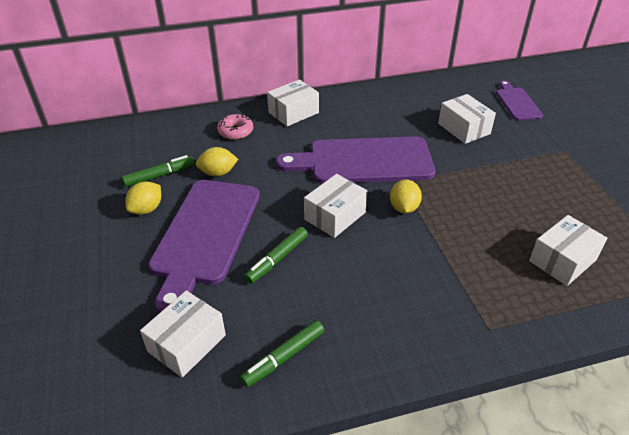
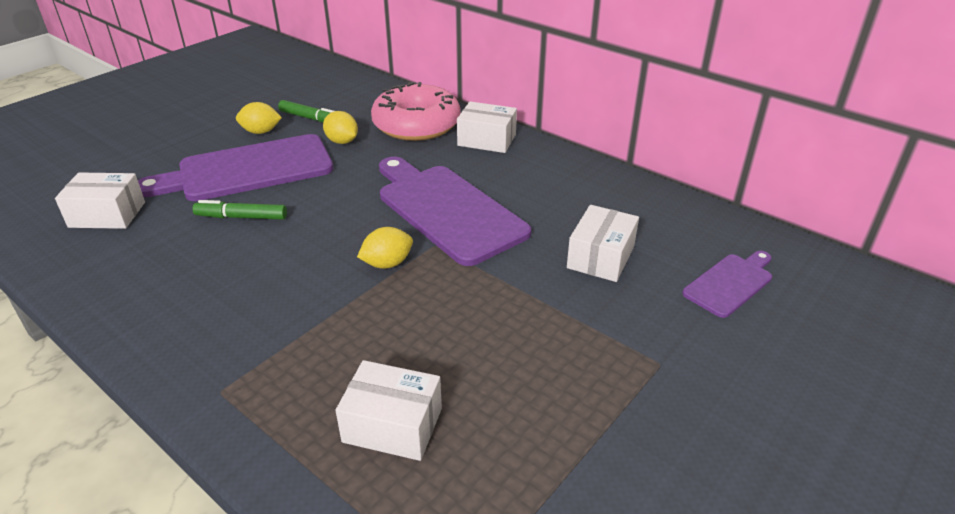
camera: 55 degrees right, 5 degrees down
(235, 131) = (416, 124): pink donut -> pink donut, size x2.13
(283, 357) = (112, 268): green marker -> none
(335, 216) = (334, 225): white box -> none

